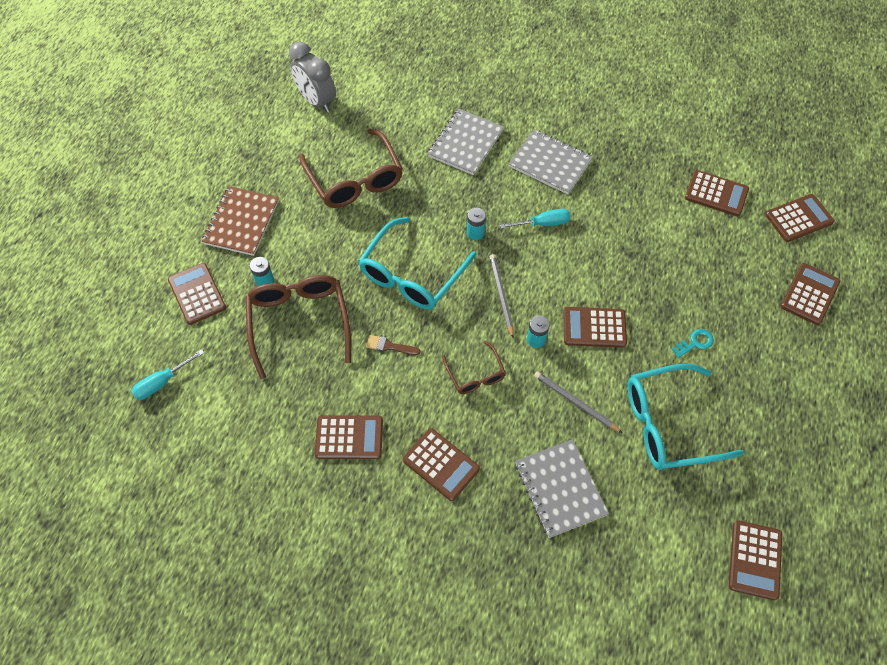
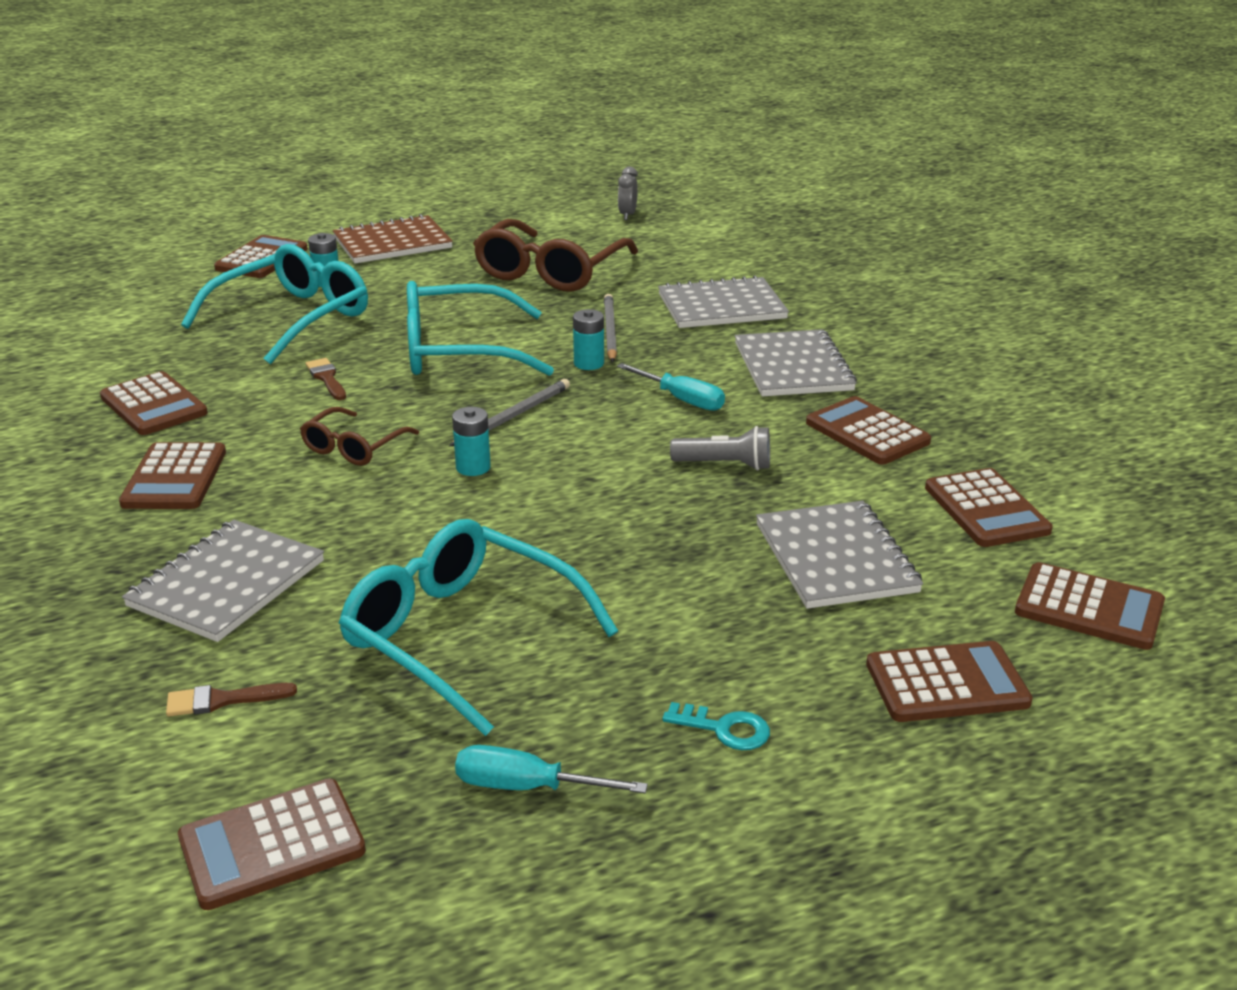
camera: 50 degrees right, 30 degrees down
(162, 382) = (119, 285): turquoise screwdriver -> turquoise screwdriver (525, 787)
(299, 323) = (291, 319): brown glasses -> turquoise glasses
(317, 101) = (627, 215): grey clock -> grey clock, size x0.50
(575, 402) = (401, 538): grey pencil -> grey pencil (610, 331)
(594, 328) = (558, 503): brown calculator -> brown calculator (867, 432)
(613, 249) = (725, 465): none -> grey flashlight
(650, 533) = (222, 700): none -> brown brush
(695, 343) = (659, 601): turquoise key -> turquoise key (724, 729)
(711, 266) = (836, 558): none -> grey notebook

